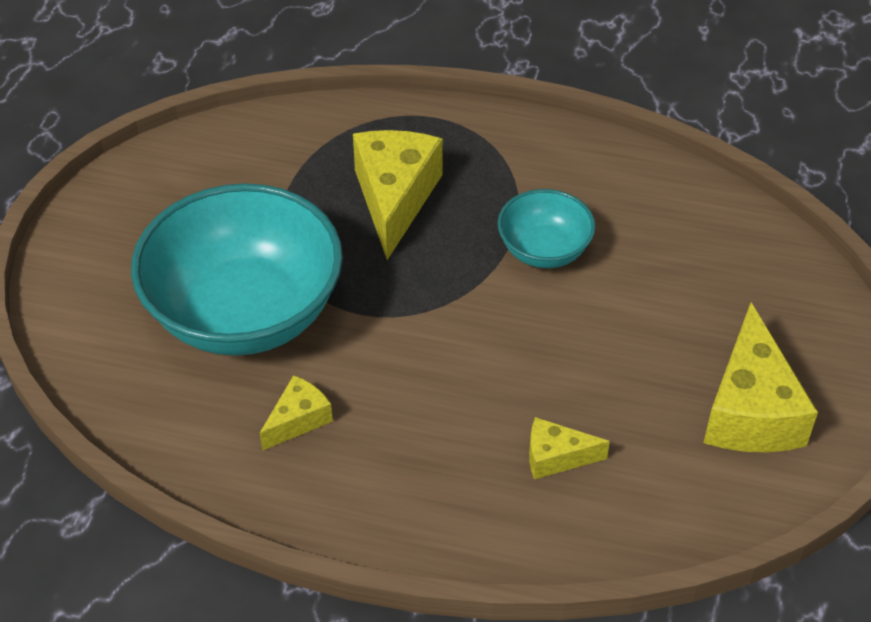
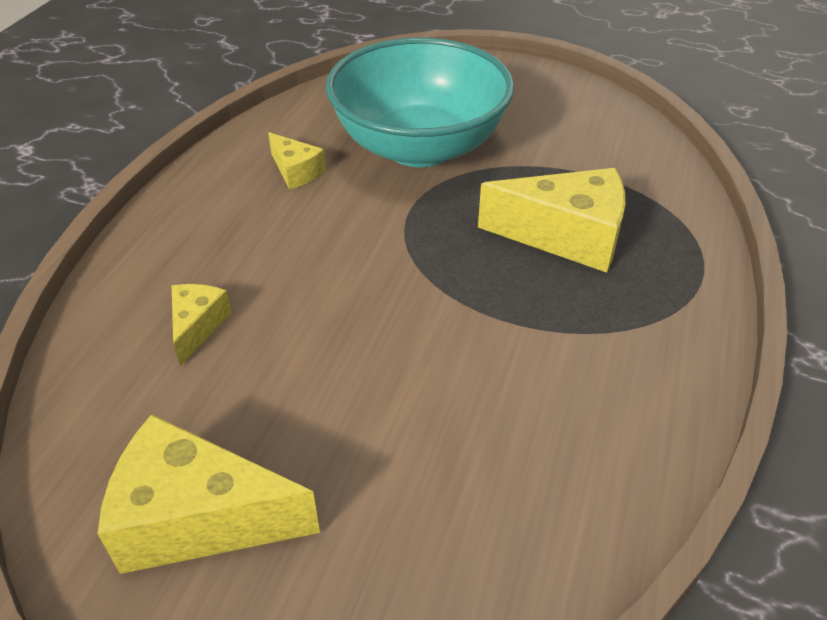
camera: 95 degrees right, 5 degrees down
(544, 250) = (488, 346): turquoise bowl -> none

